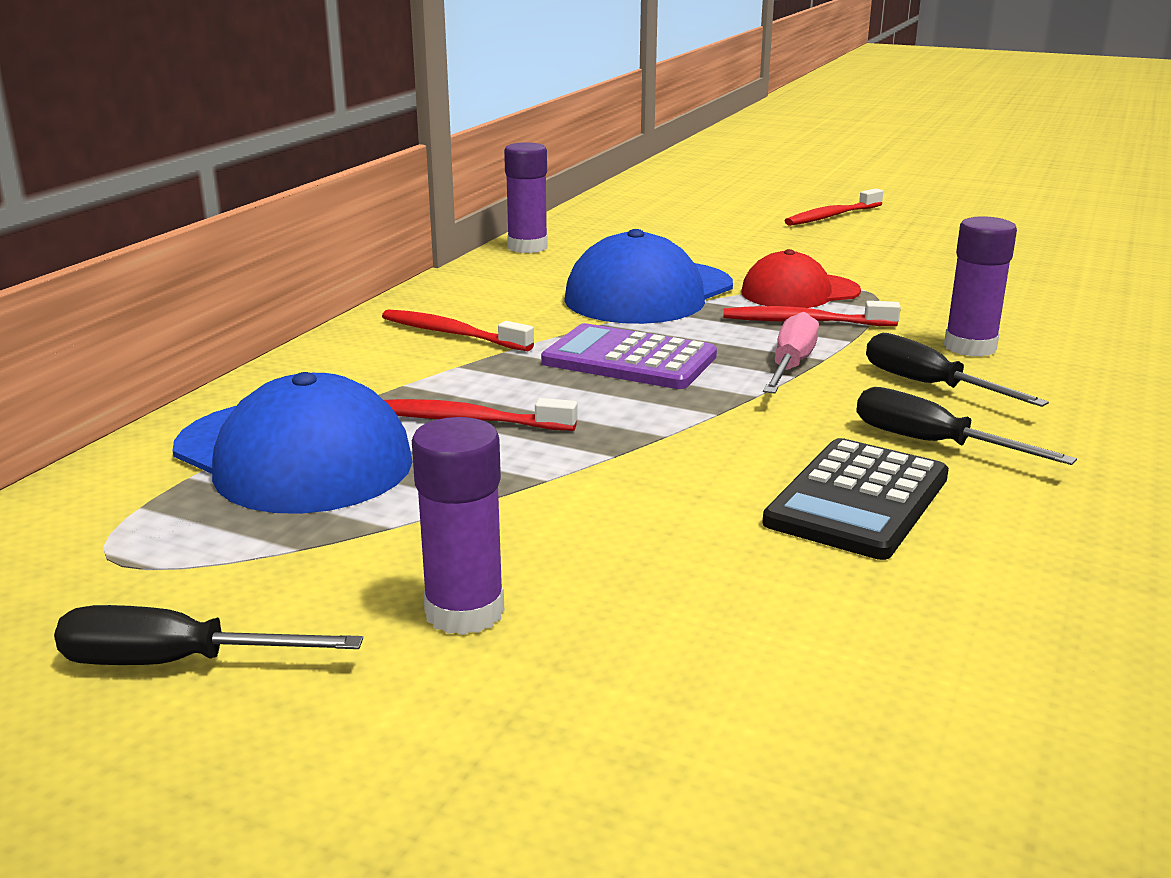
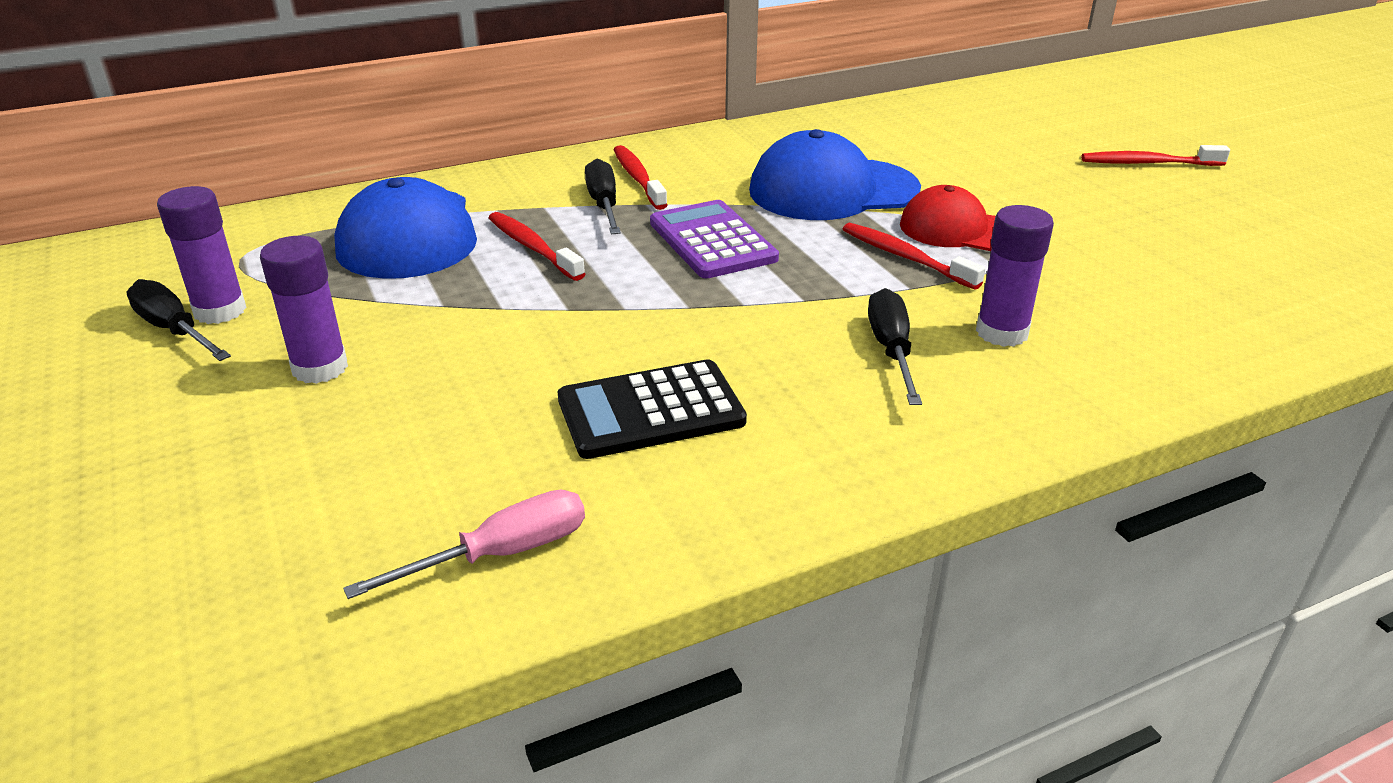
camera: 40 degrees right, 10 degrees up
(527, 247) = (820, 120): purple glue stick -> purple glue stick (220, 311)
(790, 366) = (816, 290): pink screwdriver -> pink screwdriver (501, 554)
(932, 443) = (791, 396): black screwdriver -> black screwdriver (604, 205)

